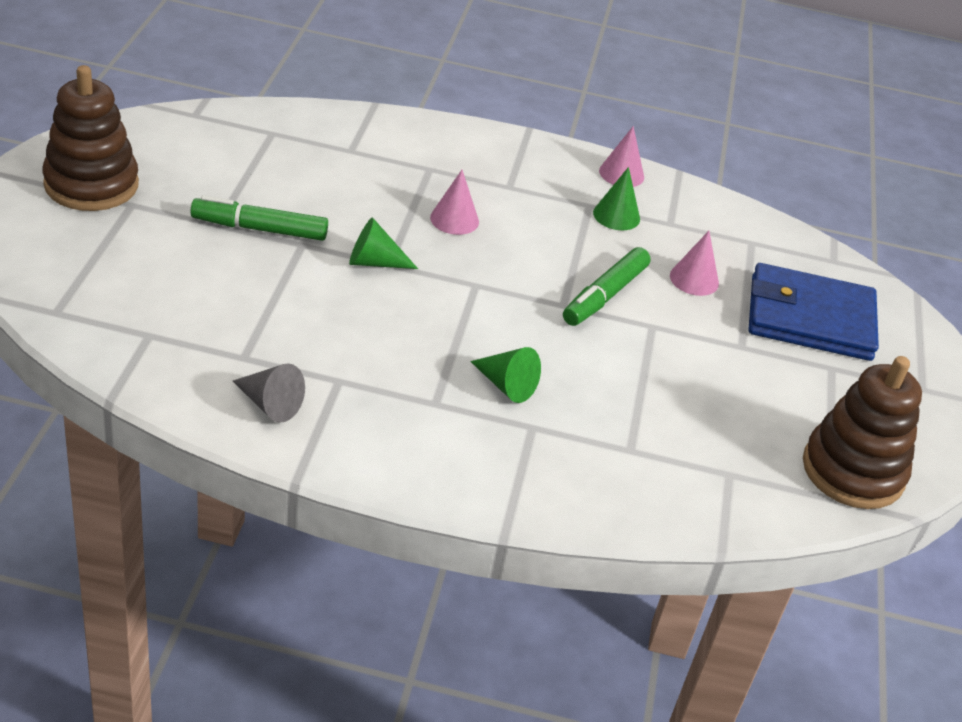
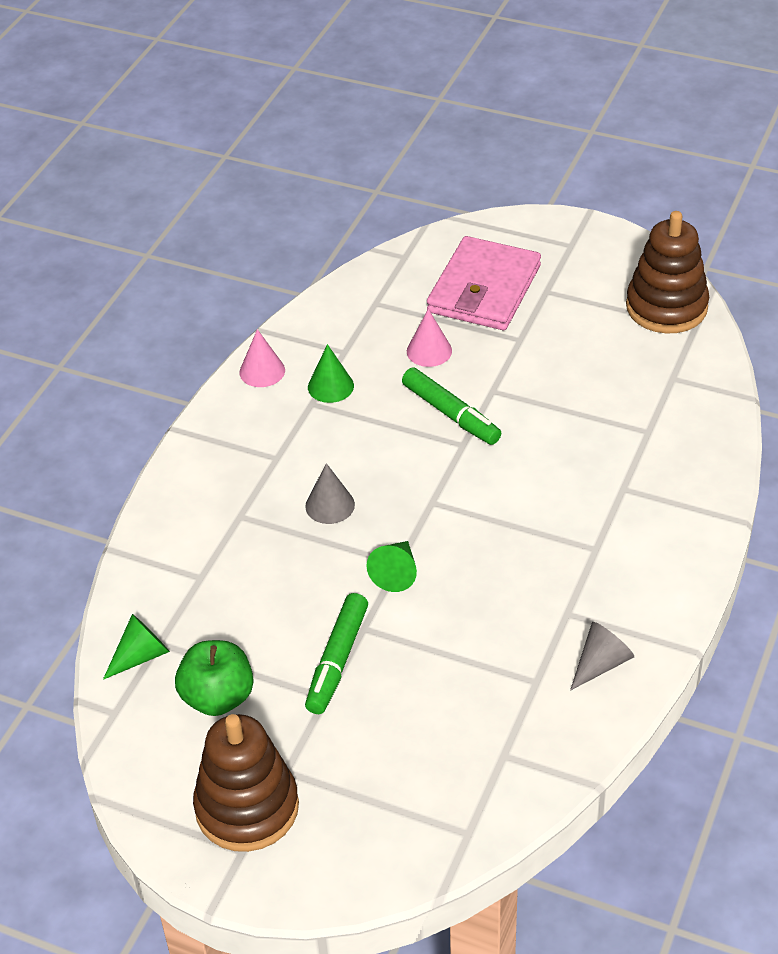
camera: 70 degrees left, 5 degrees up
(212, 165) = (218, 697): none -> green apple
(454, 219) = (330, 505): pink cone -> grey cone
(506, 385) = (573, 497): green cone -> green cone (141, 655)
(810, 318) = (484, 289): blue wallet -> pink wallet

